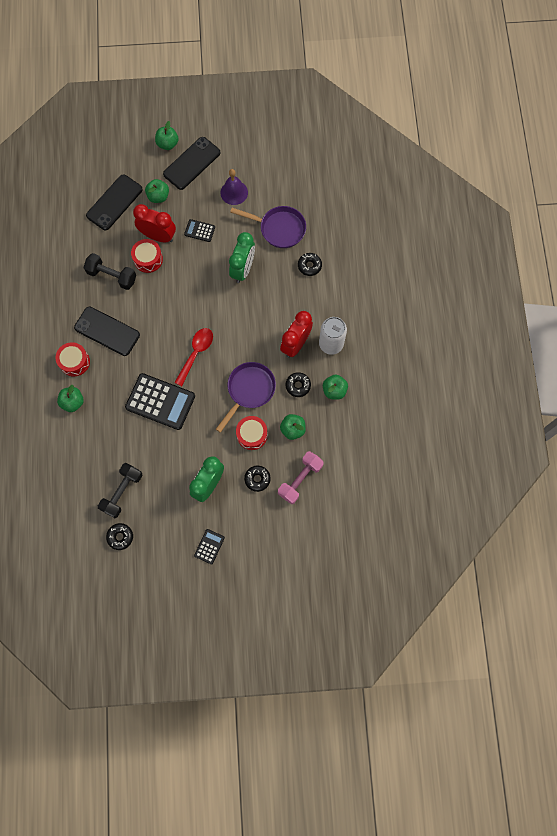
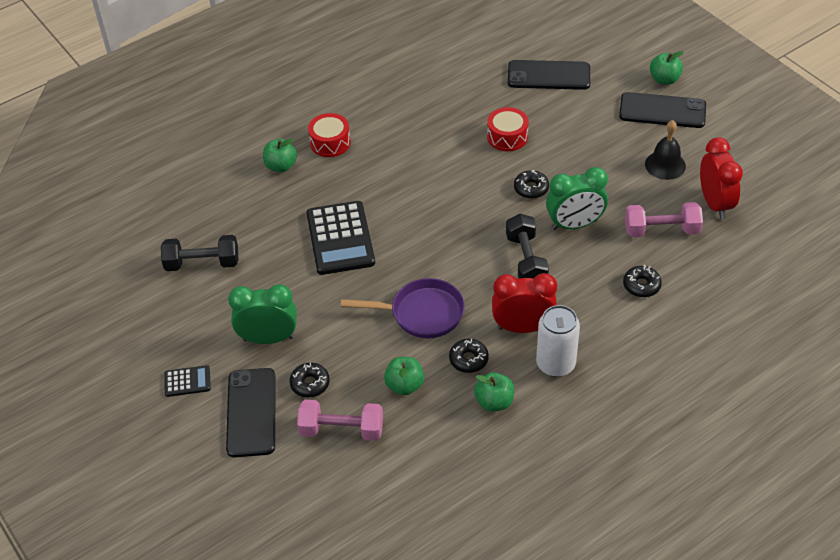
camera: 60 degrees right, 25 degrees down
(107, 331) = (389, 149): black phone -> black phone (251, 412)
(112, 276) = (459, 119): black dumbbell -> black dumbbell (526, 260)
(120, 537) = (145, 290): black donut -> black donut (531, 188)
(158, 196) = (592, 105): green apple -> none
(158, 236) = (544, 130): red clock -> red clock (715, 203)
(196, 353) = (428, 238): red spoon -> none
(199, 231) = (585, 161): black calculator -> none
(234, 192) = (665, 165): purple bell -> black bell
(252, 435) = (365, 347): red drum -> none
(279, 229) = (661, 230): purple pan -> pink dumbbell

